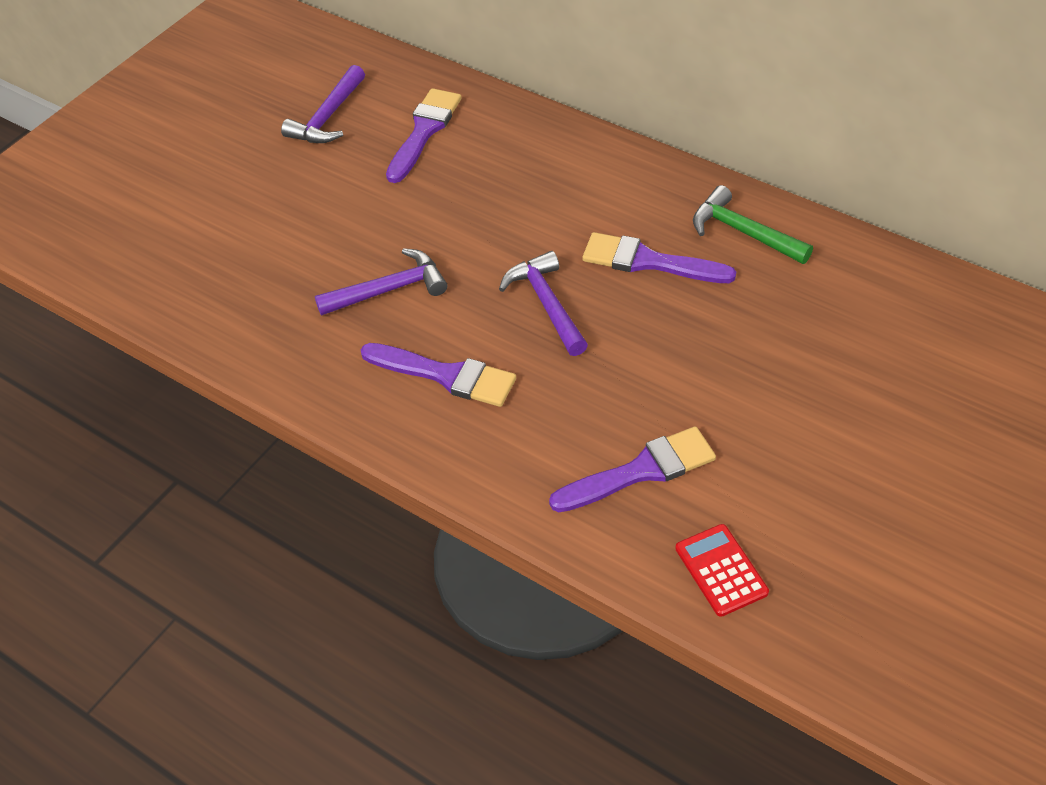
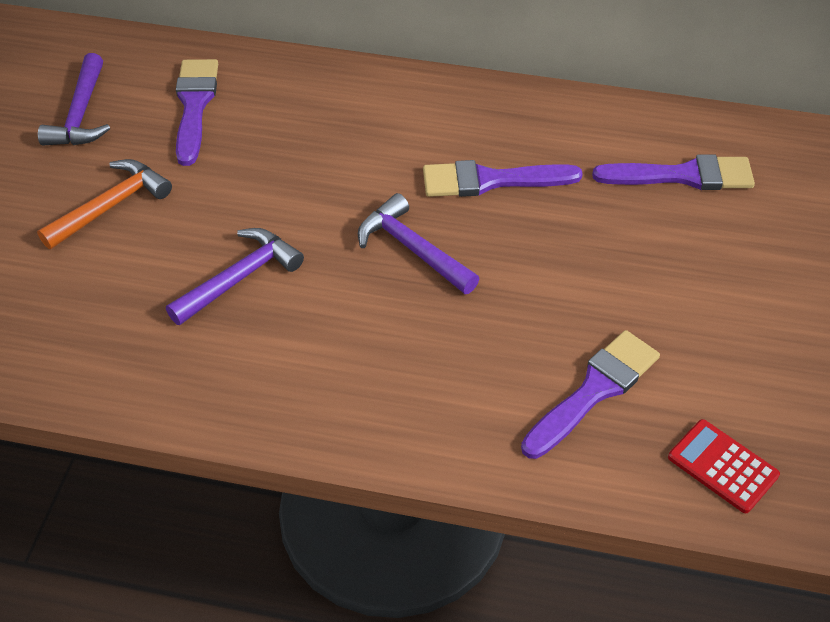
camera: 25 degrees left, 0 degrees up
(315, 202) = (110, 206): none -> orange hammer
(445, 375) = (345, 351): purple brush -> purple brush (682, 176)
(744, 232) = (565, 130): green hammer -> none

